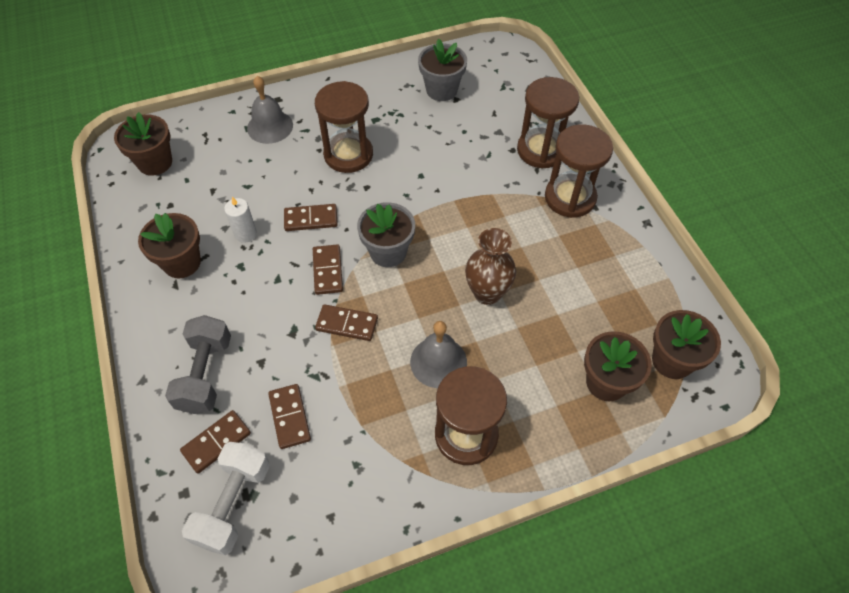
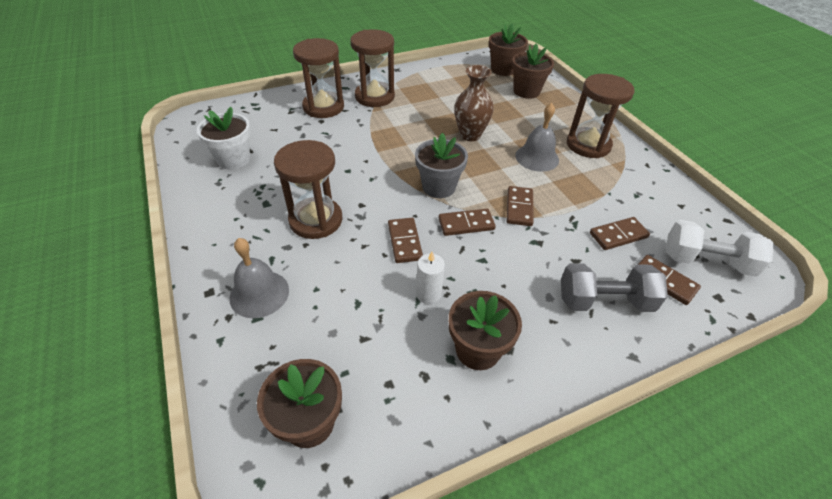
camera: 95 degrees left, 10 degrees down
(441, 90) = (234, 159): grey flower pot -> white flower pot

